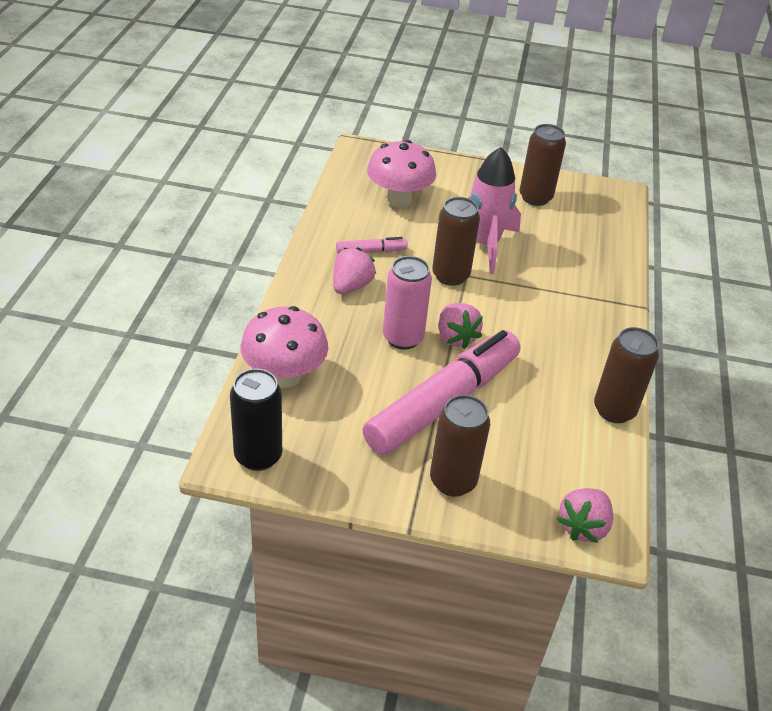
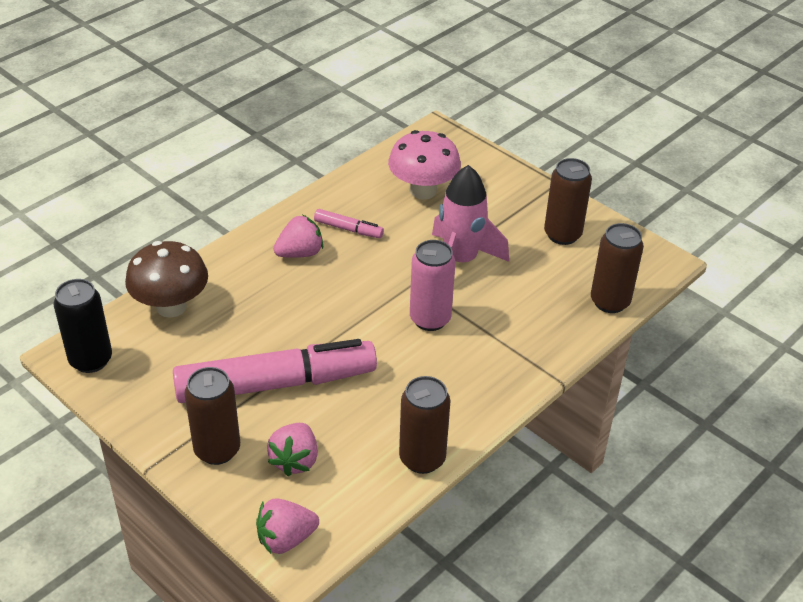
camera: 35 degrees right, 0 degrees up
(284, 376) = (171, 306): pink mushroom -> brown mushroom
(403, 338) = (298, 315): pink can -> pink can (430, 319)
(450, 275) = (398, 277): brown can -> brown can (610, 302)
(455, 337) = (345, 334): pink strawberry -> pink strawberry (295, 460)

